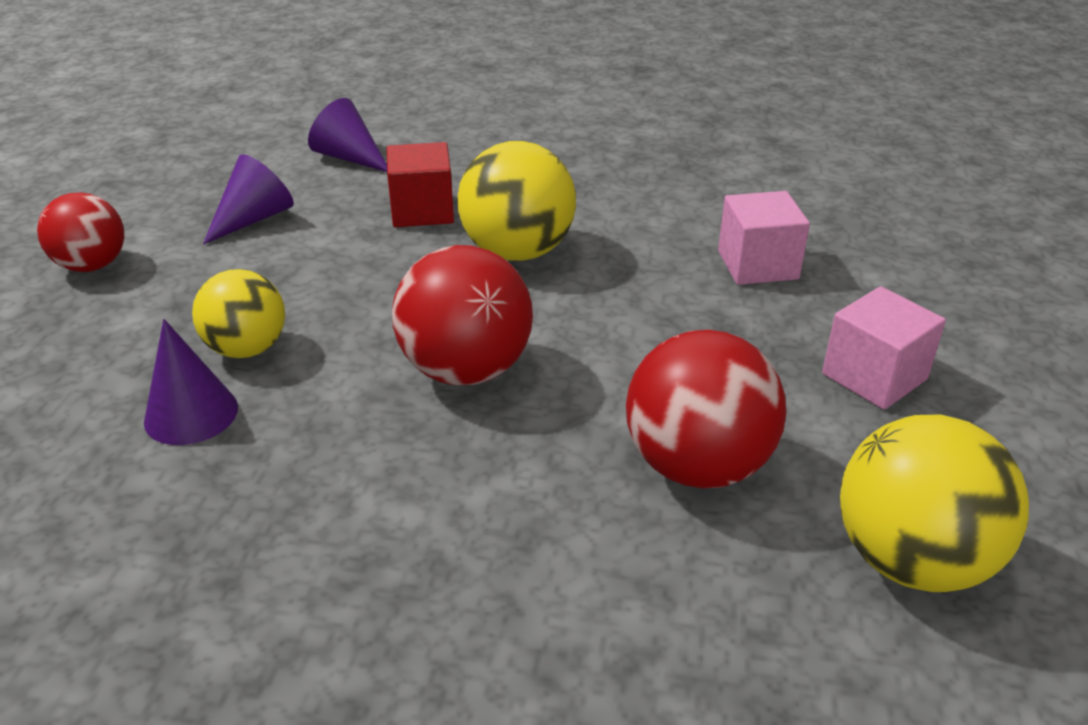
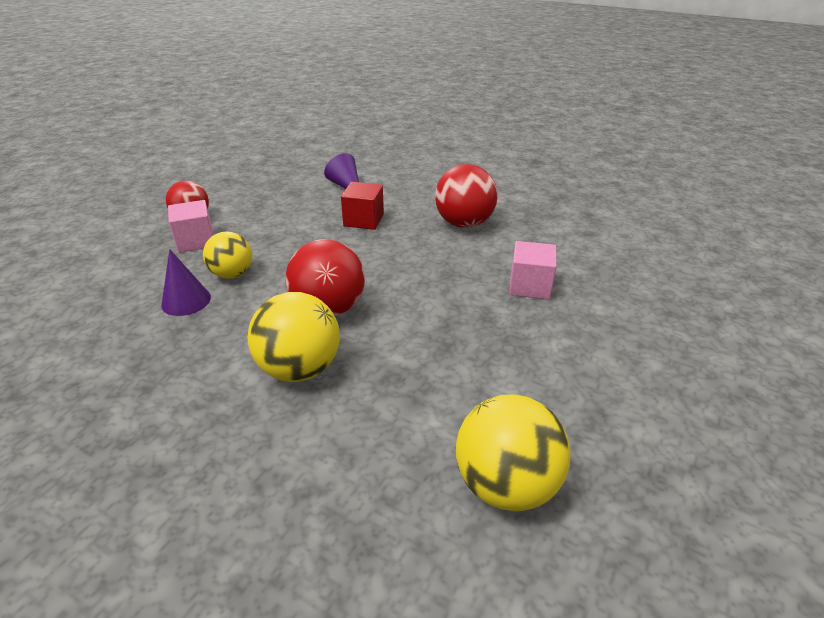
camera: 20 degrees right, 0 degrees up
(254, 218) = (279, 209): purple cone -> none
(517, 252) = (398, 251): yellow ball -> yellow ball (300, 368)
(697, 465) = (416, 393): red ball -> red ball (464, 223)
(874, 376) = (557, 367): pink cube -> pink cube (196, 241)

